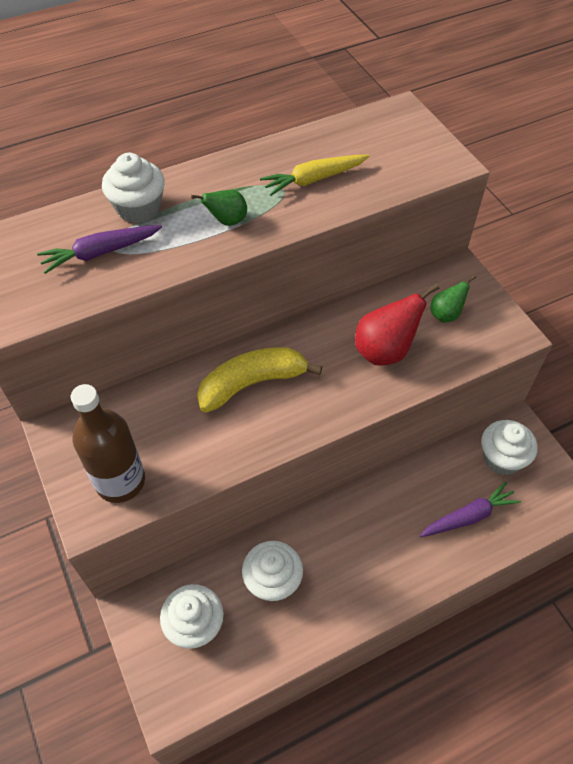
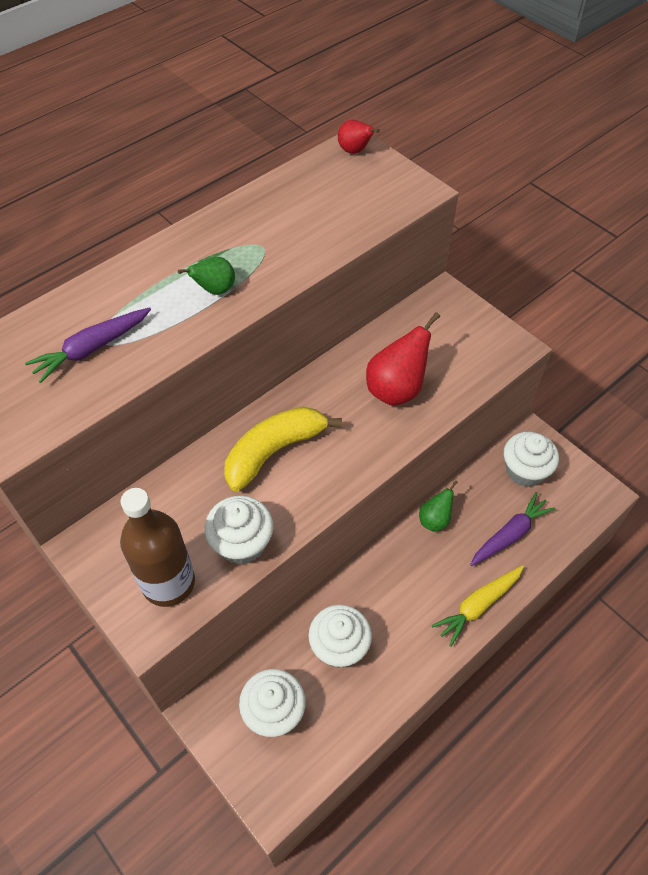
camera: 15 degrees left, 0 degrees up
(138, 208) = (117, 294): white cupcake -> white cupcake (242, 543)
(314, 179) = (290, 231): yellow carrot -> yellow carrot (478, 606)
(400, 116) = (355, 151): none -> red pear
(446, 314) = (444, 341): green pear -> green pear (435, 520)

